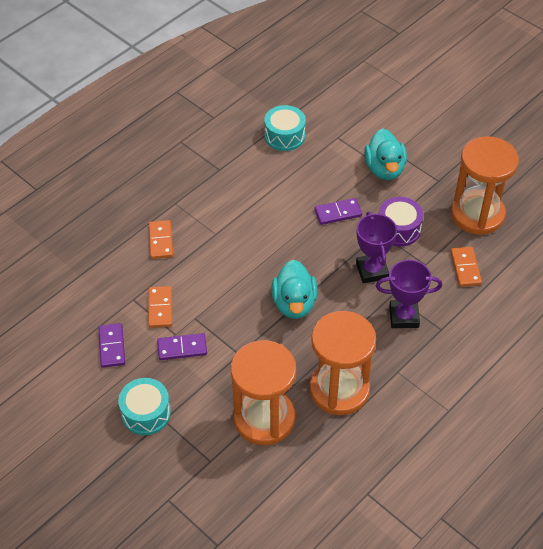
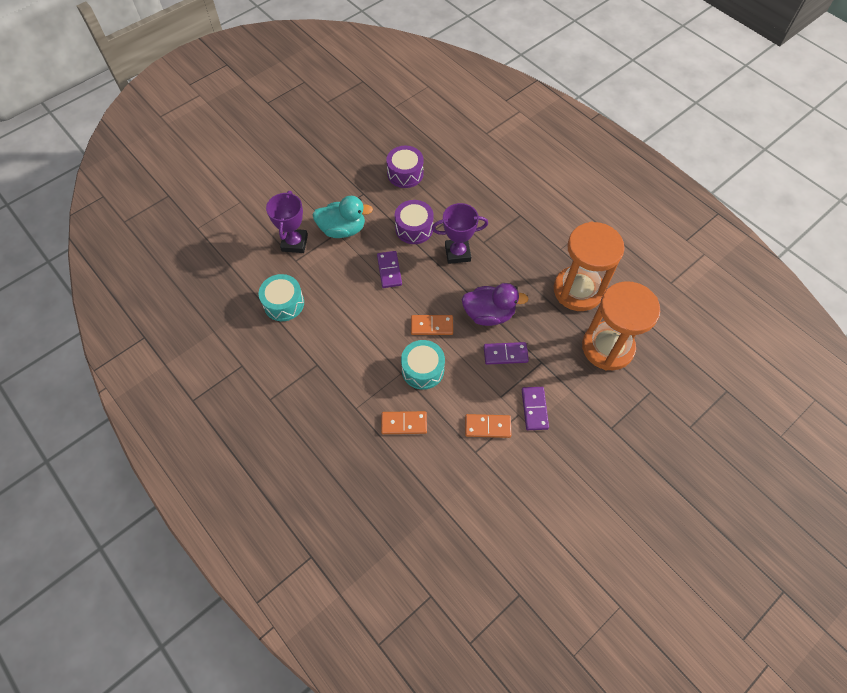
camera: 85 degrees left, 10 degrees up
(111, 346) = (531, 473): purple domino -> purple domino (505, 354)
(146, 413) = (605, 443): turquoise drum -> turquoise drum (423, 369)
(294, 303) = (489, 314): turquoise duck -> purple duck
(404, 317) = (507, 237): purple trophy -> purple trophy (294, 243)
(465, 268) = (460, 190): orange domino -> orange domino (431, 326)
(477, 214) = (405, 174): orange hourglass -> purple drum

